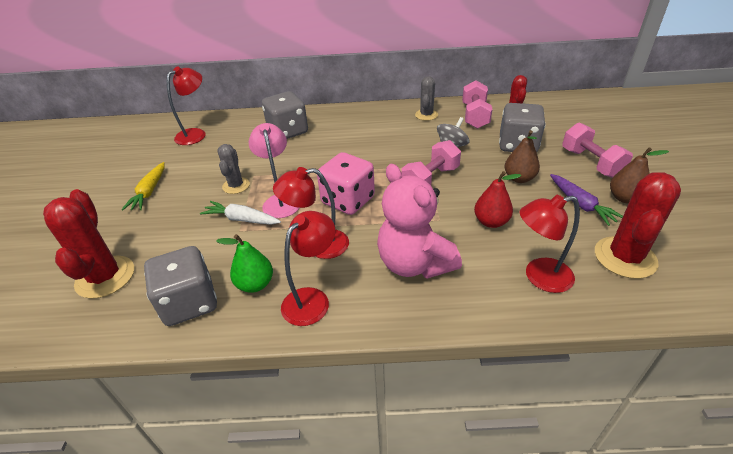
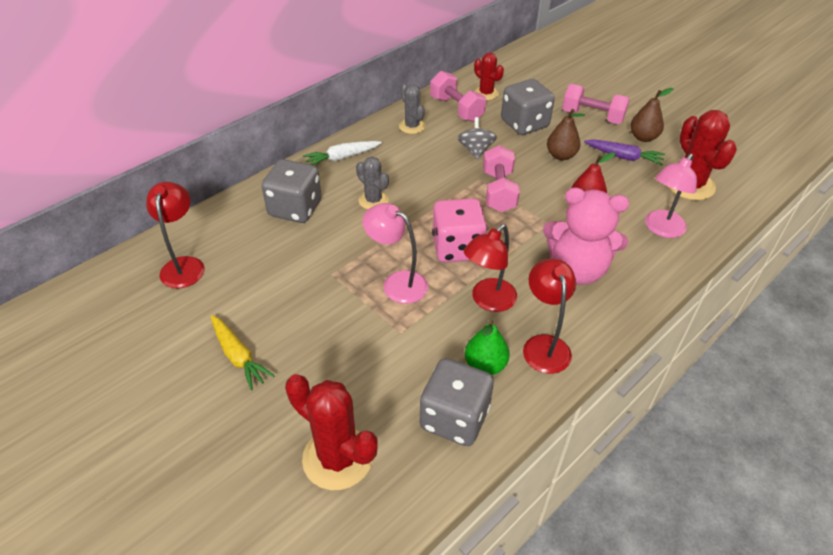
camera: 45 degrees left, 5 degrees up
(236, 186) = (329, 294): grey cactus -> grey cactus (373, 200)
(241, 219) = (387, 321): white carrot -> white carrot (342, 158)
(539, 277) = (661, 229): red lamp -> pink lamp

